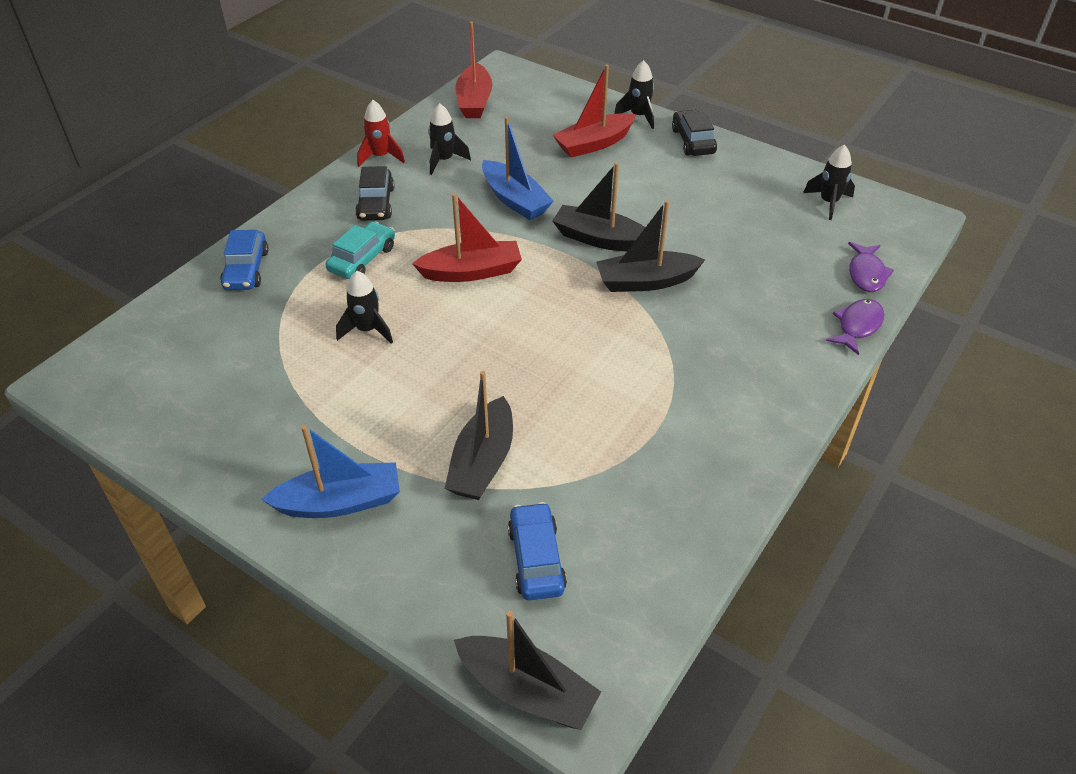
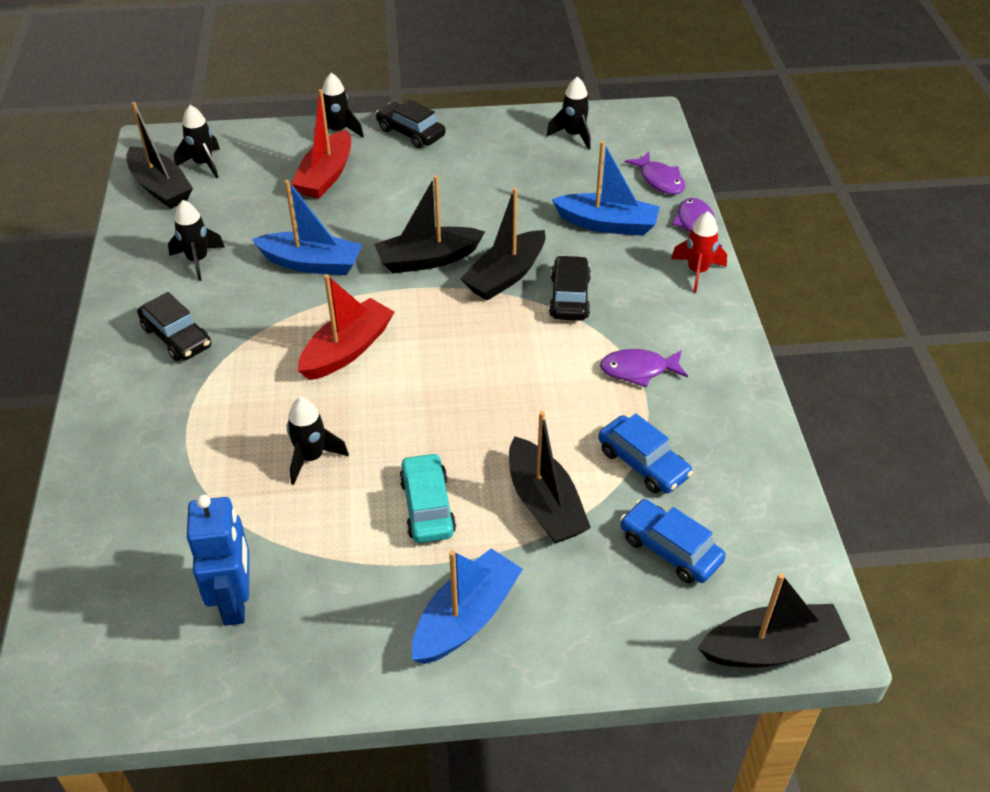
camera: 40 degrees left, 0 degrees up
(222, 391) = (235, 601): none -> blue robot
(246, 269) = (114, 475): blue car -> blue car (643, 463)
(362, 259) = (227, 396): turquoise car -> turquoise car (427, 506)
(380, 157) = (126, 289): red rocket -> red rocket (697, 272)
(474, 101) = (160, 188): red boat -> black boat
(519, 98) = (203, 164): none -> black rocket
(670, 410) = (638, 370): none -> purple fish
(678, 324) = (569, 297): none -> black car
(776, 285) = (607, 224): none -> blue boat

